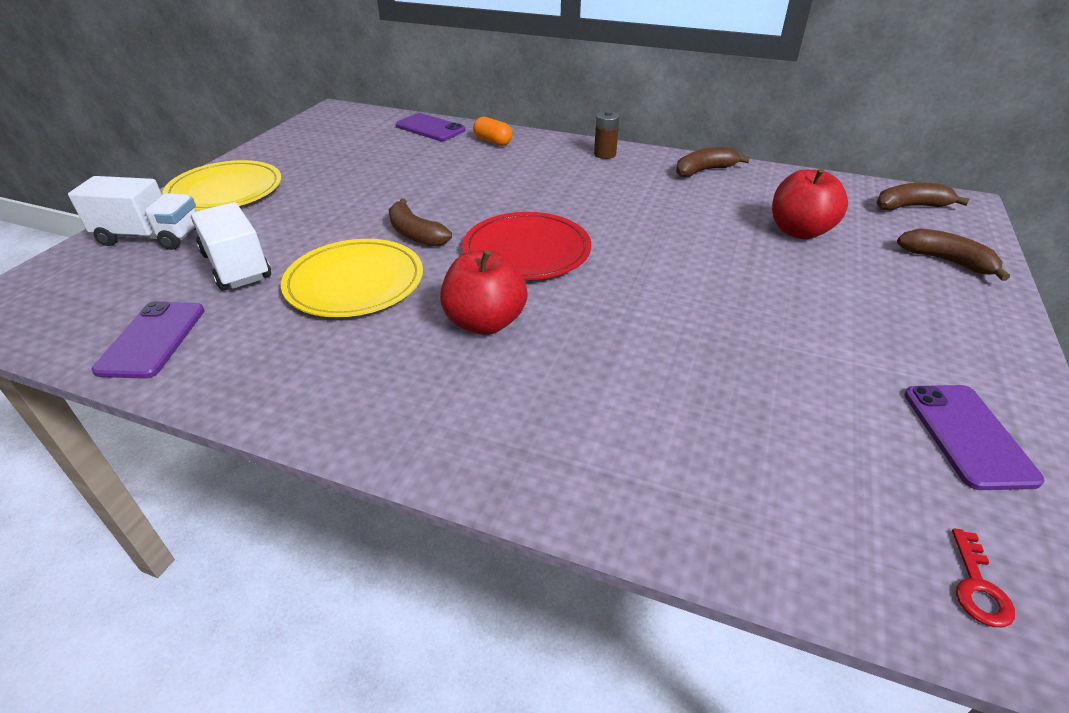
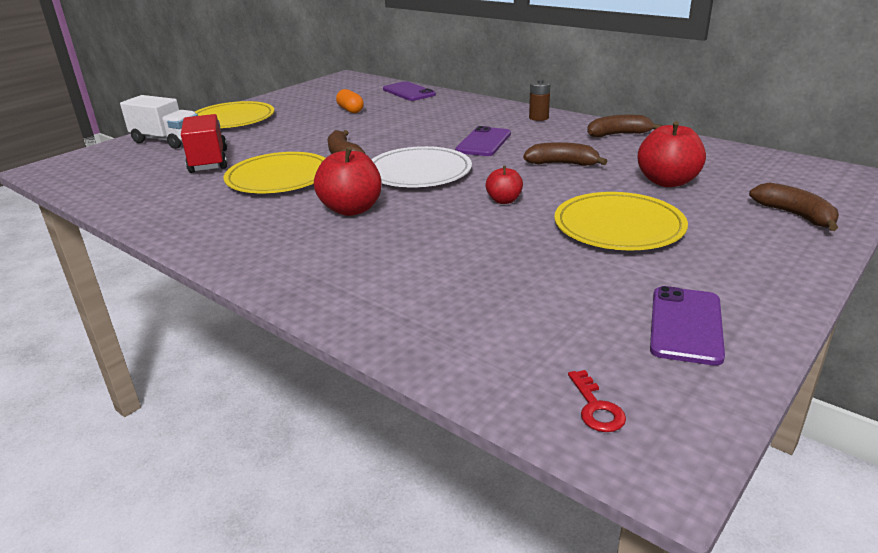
camera: 20 degrees right, 10 degrees down
(152, 339) = (130, 193): purple phone -> purple phone (483, 142)
(236, 266) = (209, 161): white truck -> red truck
(493, 142) = (451, 103): orange capsule -> orange capsule (350, 110)
(526, 251) = (419, 172): red plate -> white plate
(654, 282) = (504, 200): none -> red apple
(799, 302) = (618, 226): none -> yellow plate
(910, 206) = (800, 174): brown banana -> brown banana (562, 164)
(977, 586) = (596, 407): red key -> red key turned 45 degrees counterclockwise

